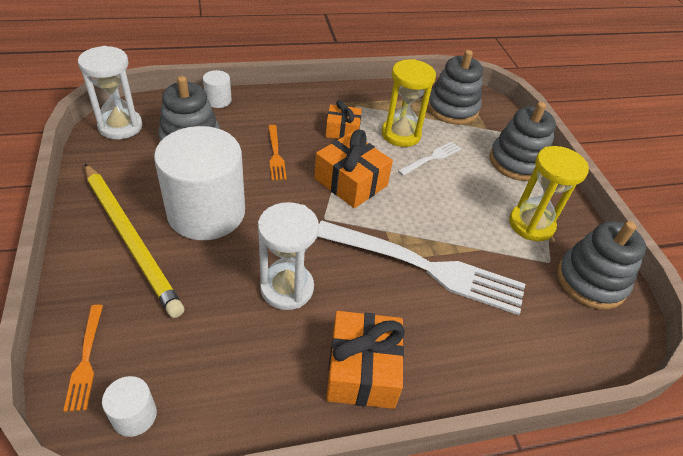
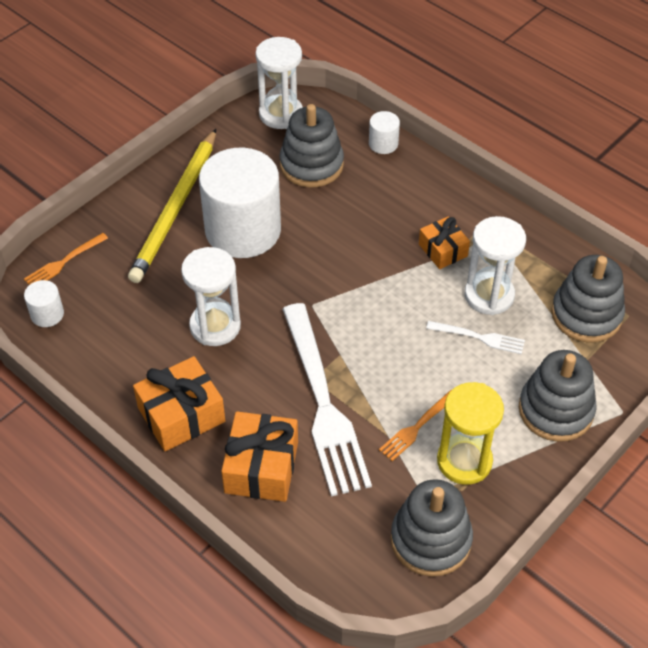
camera: 60 degrees right, 5 degrees up
(275, 154) = (355, 226): orange fork -> orange fork (417, 427)
(351, 182) = (376, 297): orange gift -> orange gift (261, 467)
(401, 134) = (489, 295): yellow hourglass -> white hourglass

